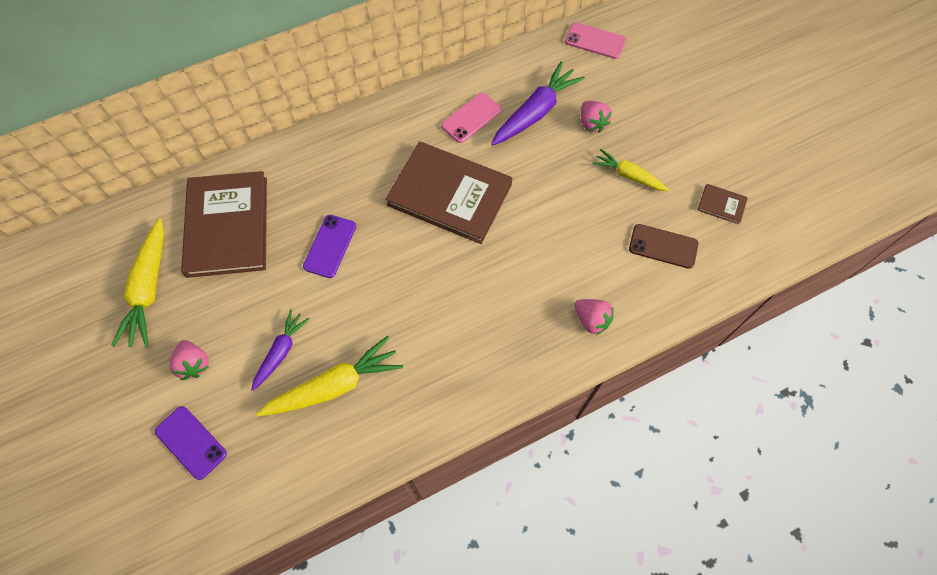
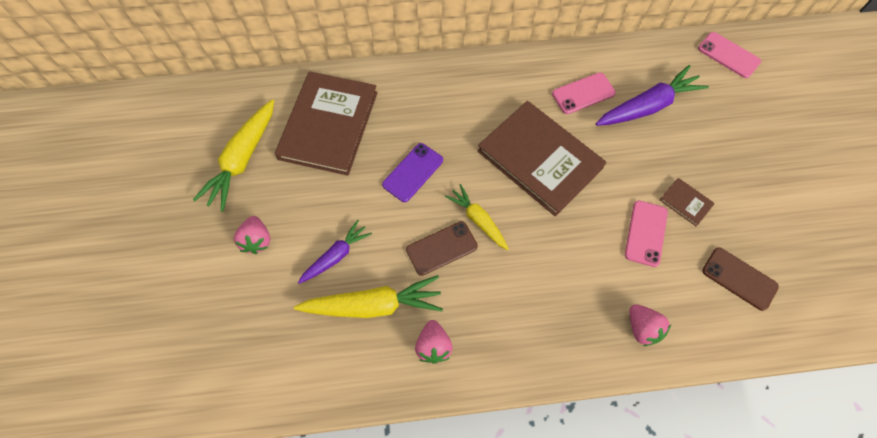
camera: 20 degrees right, 0 degrees up
(191, 442) = (229, 311): purple phone -> none
(383, 310) = (441, 248): none -> brown phone
(569, 232) = (645, 233): none -> pink phone
(592, 123) = (701, 133): pink strawberry -> pink strawberry (433, 346)
(628, 175) = (723, 196): yellow carrot -> yellow carrot (478, 220)
(721, 205) = (814, 256): brown book -> brown book (685, 202)

